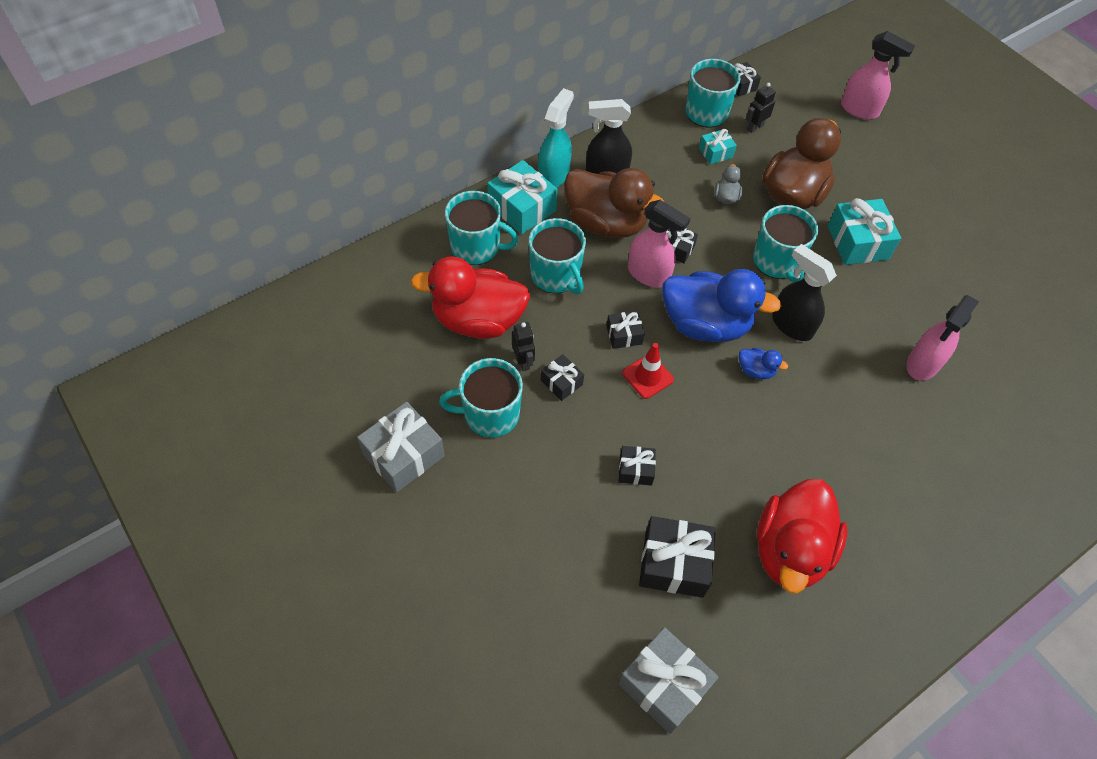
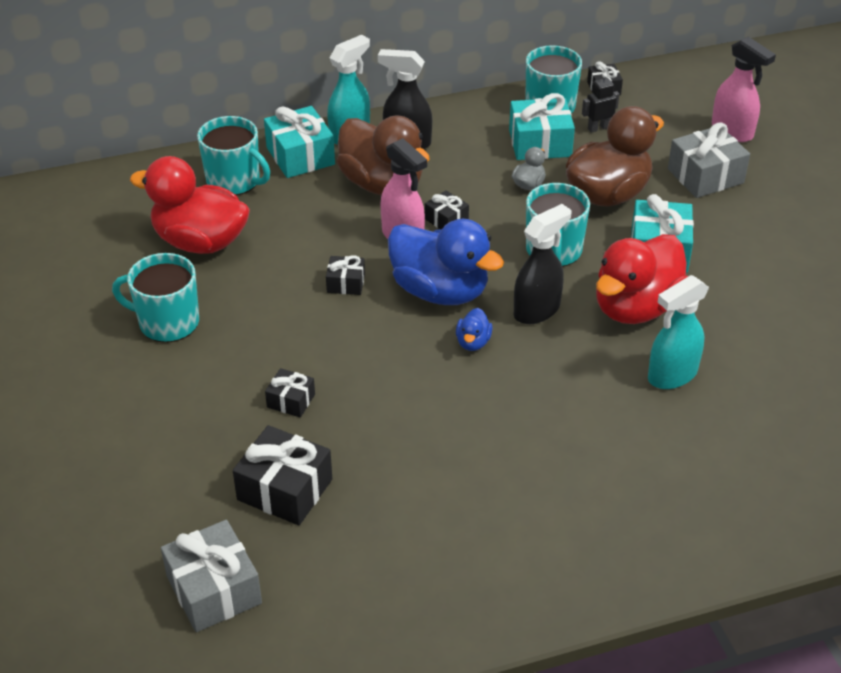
camera: 20 degrees right, 15 degrees down
(403, 455) = (62, 338): grey gift -> grey gift (705, 176)
(523, 361) = (227, 285): black robot -> none
(556, 275) = (303, 219): turquoise mug -> none
(561, 382) = (256, 310): black gift -> none
(647, 376) = (350, 323): red traffic cone -> none
(715, 152) = (540, 143): turquoise gift -> turquoise gift, size x1.82
(756, 370) = (473, 342): blue duck -> blue duck turned 60 degrees clockwise
(790, 550) = (419, 508): red duck -> red duck (636, 308)
(791, 325) = (537, 310): black spray bottle -> black spray bottle turned 75 degrees clockwise
(922, 364) = (671, 375): pink spray bottle -> turquoise spray bottle

